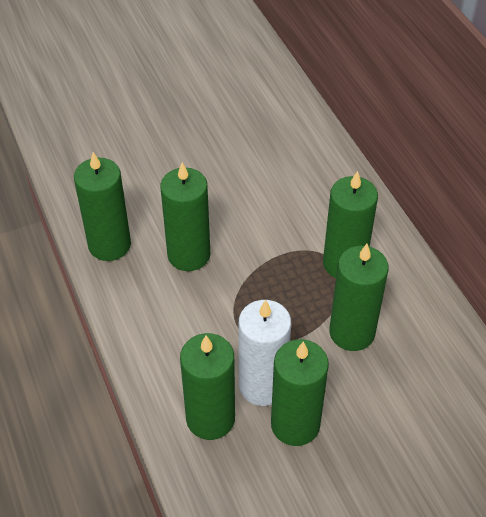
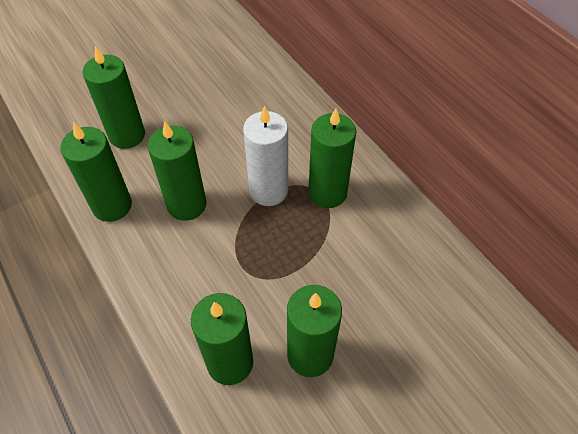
camera: 10 degrees left, 5 degrees up
(262, 385) = (273, 321): white candle -> white candle (268, 190)
(352, 332) = (346, 256): green candle -> green candle (127, 135)

